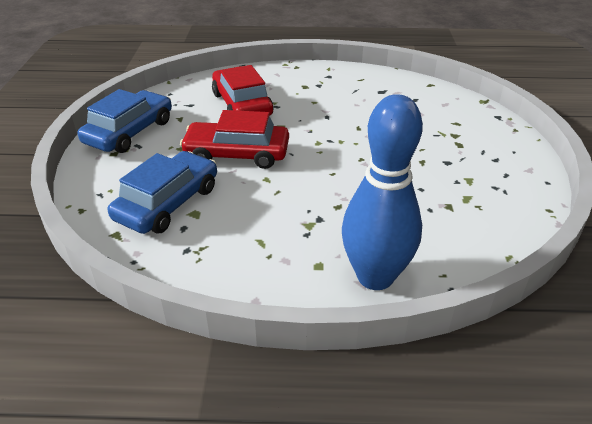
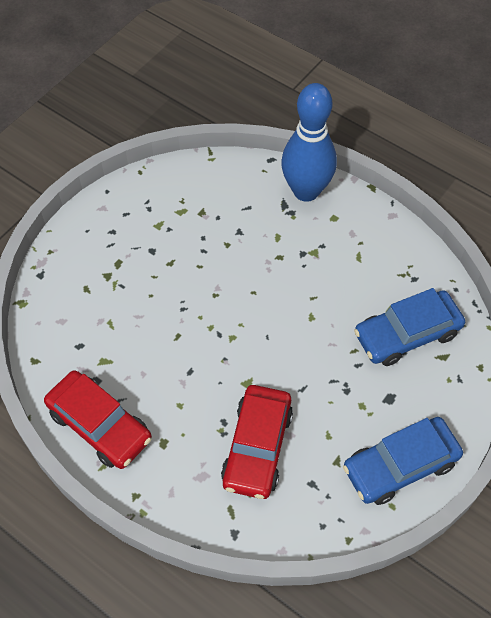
camera: 145 degrees left, 20 degrees up
(237, 154) = (315, 364): red car -> red car (100, 425)

